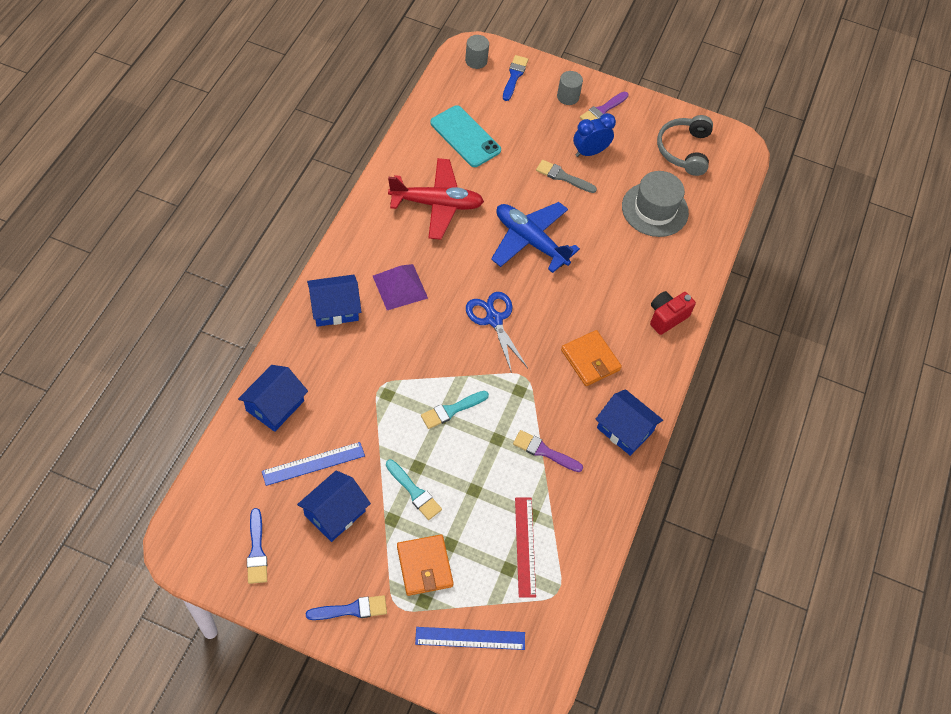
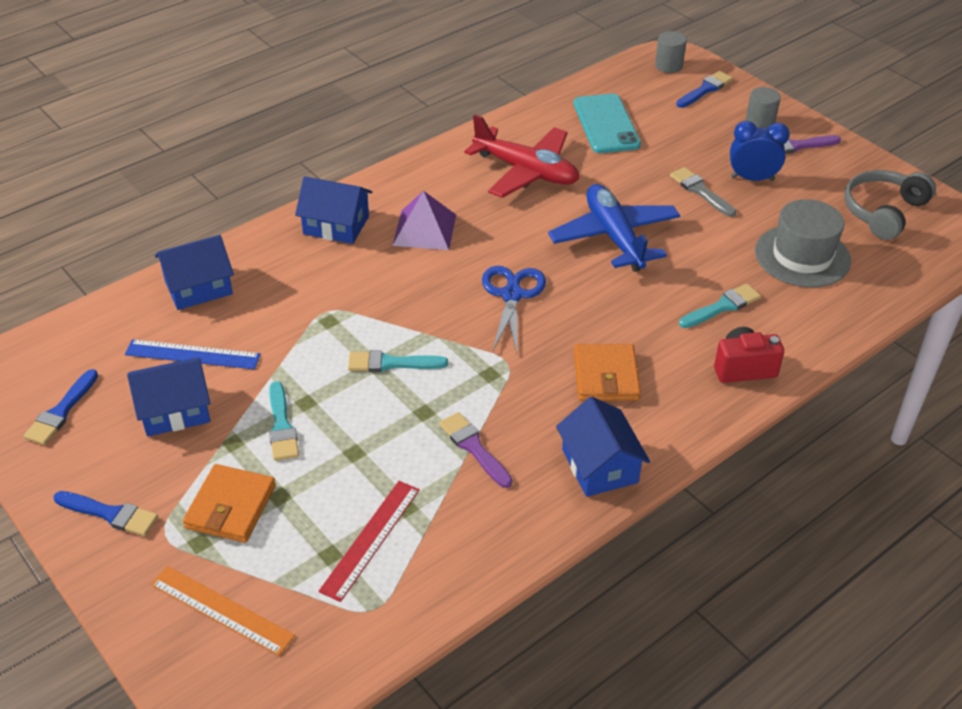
camera: 35 degrees right, 15 degrees down
(470, 638) = (221, 610): blue ruler -> orange ruler
(629, 273) = (722, 307): none -> turquoise brush

